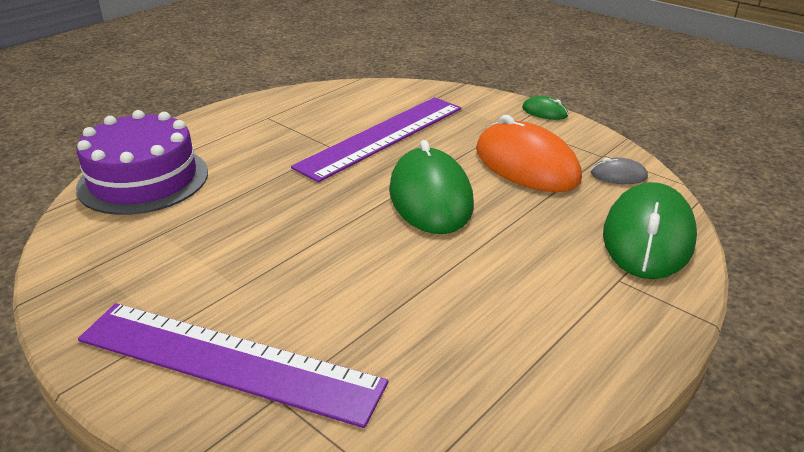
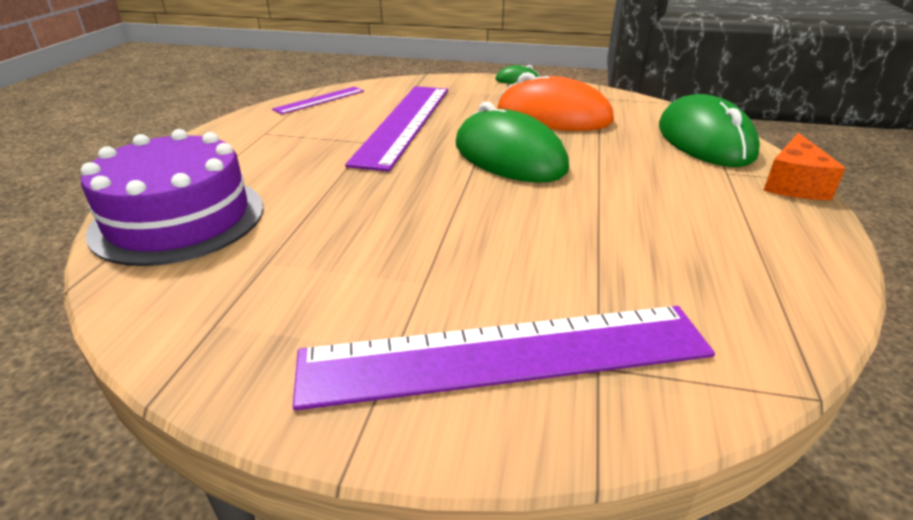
camera: 30 degrees left, 0 degrees up
(341, 93) = (320, 100): none -> purple ruler
(618, 175) = (628, 108): grey mouse -> none
(672, 316) = (793, 184): none -> orange cheese

